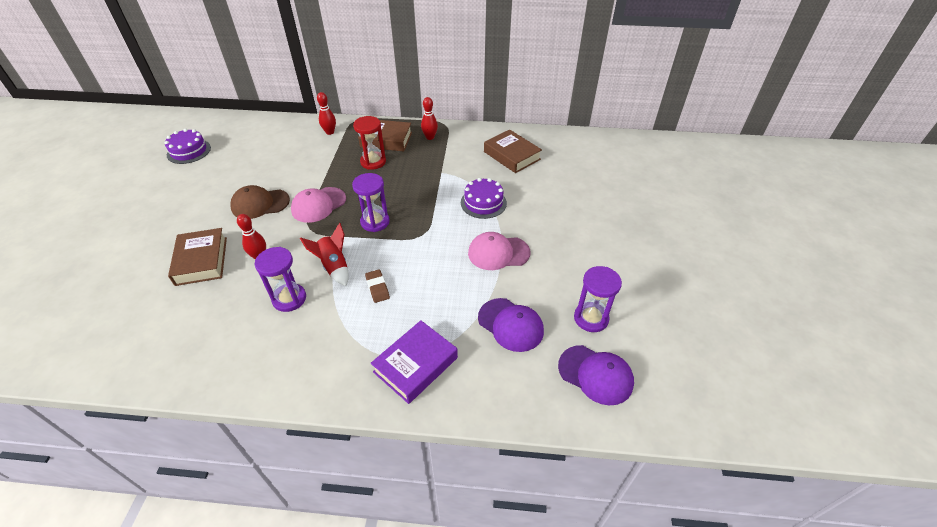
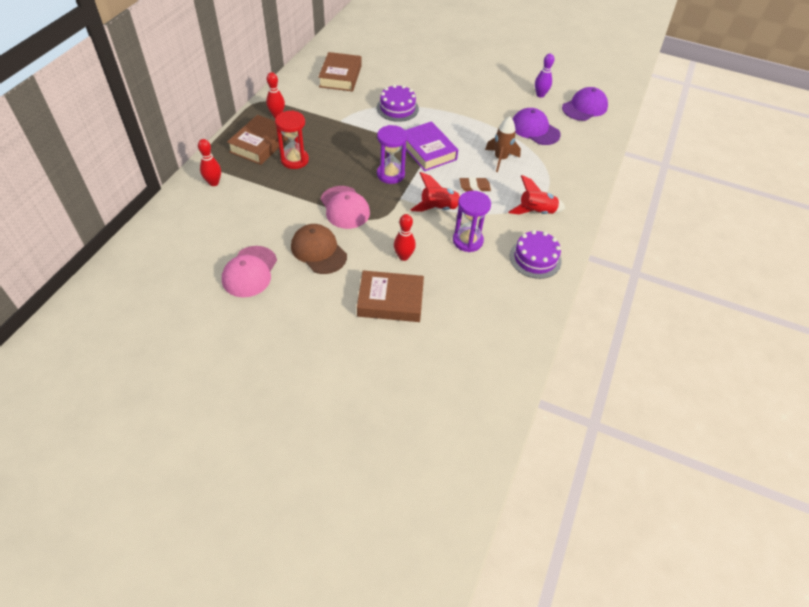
camera: 75 degrees left, 5 degrees up
(189, 151) = (164, 312): purple cake -> purple cake (535, 258)
(260, 204) = (318, 251): brown cap -> brown cap turned 135 degrees clockwise
(350, 351) = (536, 212): none -> red rocket
(415, 365) = (557, 181): purple book -> purple book (427, 151)
(435, 301) = (500, 159): none -> brown rocket
(498, 253) = (461, 116): pink cap -> pink cap (249, 272)
(510, 325) = (535, 129): purple cap -> purple cap turned 105 degrees counterclockwise
(512, 155) = (340, 76): brown book -> brown book turned 60 degrees counterclockwise
(591, 318) = (540, 95): purple hourglass -> purple bowling pin

